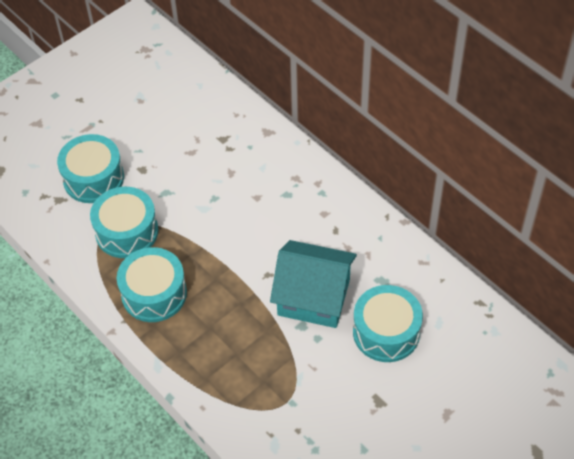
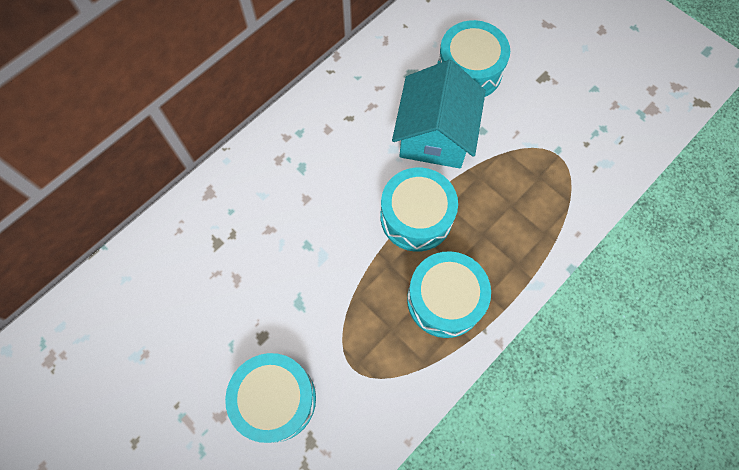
camera: 95 degrees left, 15 degrees up
(127, 231) = (359, 343): turquoise drum -> turquoise drum (416, 217)

